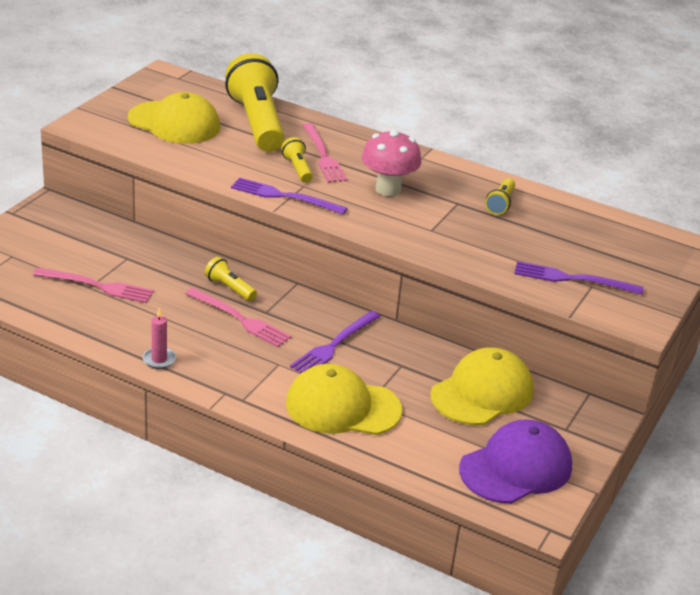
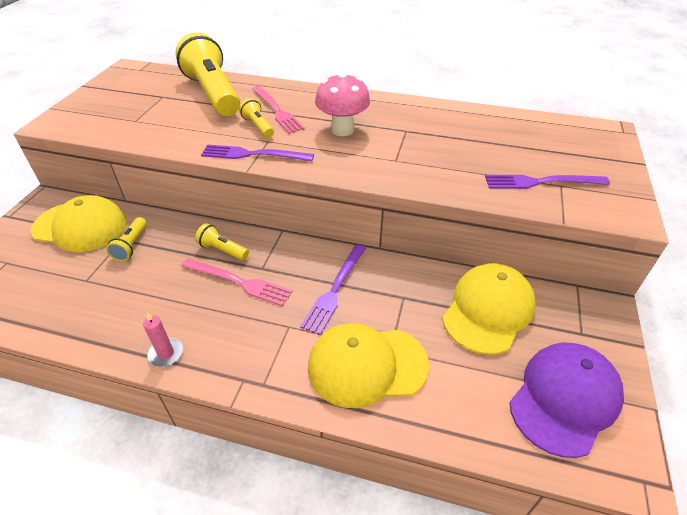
camera: 10 degrees left, 10 degrees up
(97, 286) = (93, 277): pink fork -> none
(174, 123) = (140, 106): yellow cap -> yellow cap (80, 226)
(500, 204) = (441, 124): yellow flashlight -> yellow flashlight (131, 245)

